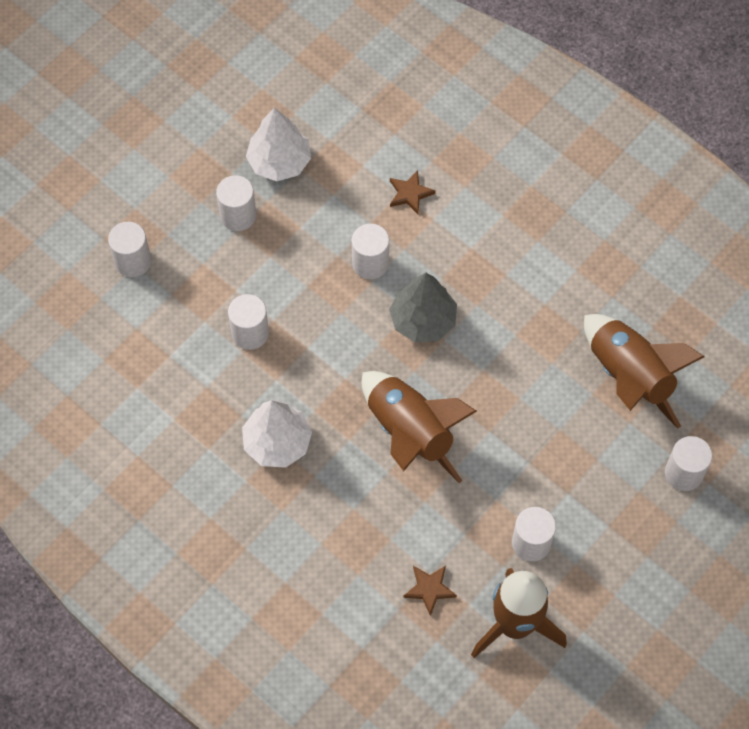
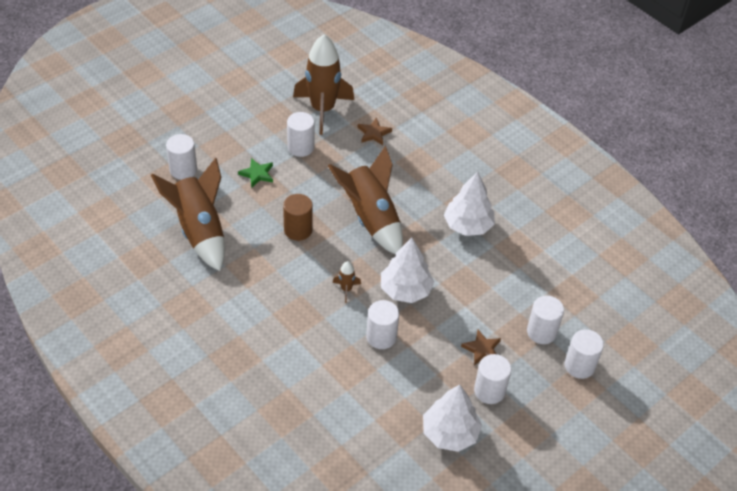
camera: 175 degrees left, 15 degrees down
(250, 333) = (484, 299): white cylinder -> white cylinder (541, 332)
(349, 331) = (405, 290): none -> white tree
(410, 194) = (338, 388): brown star -> brown star (482, 349)
(423, 320) = (346, 289): grey tree -> brown rocket
(502, 399) = (298, 230): none -> brown cylinder
(580, 483) = (257, 174): none -> green star

